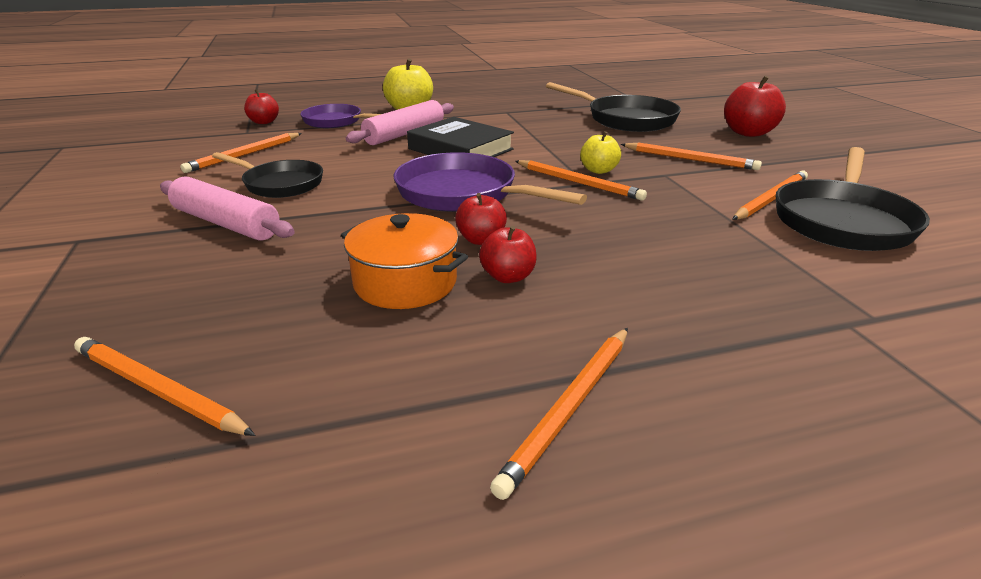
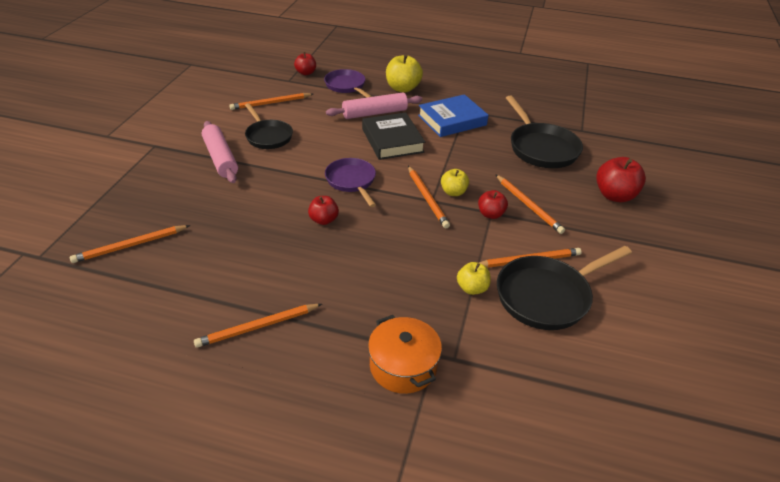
camera: 30 degrees right, 10 degrees up
(157, 390) = (130, 246): orange pencil -> orange pencil turned 90 degrees counterclockwise
(405, 282) = (262, 232): orange pot -> orange pot (403, 366)
(463, 194) = (352, 181): purple pan -> purple pan, size x0.66
(503, 121) = (452, 120): none -> blue book
(508, 277) = (309, 250): red apple -> red apple (490, 214)
(764, 242) = (472, 288): none -> yellow apple

